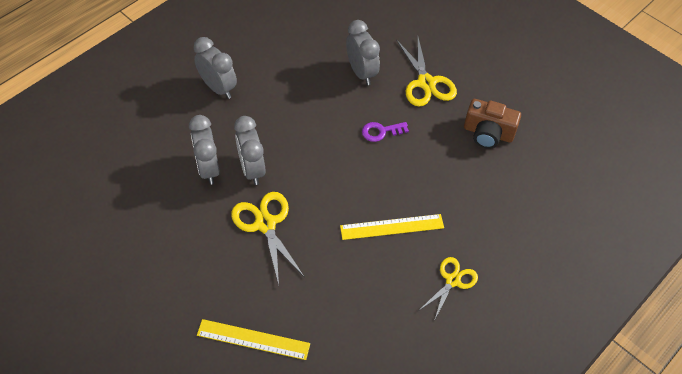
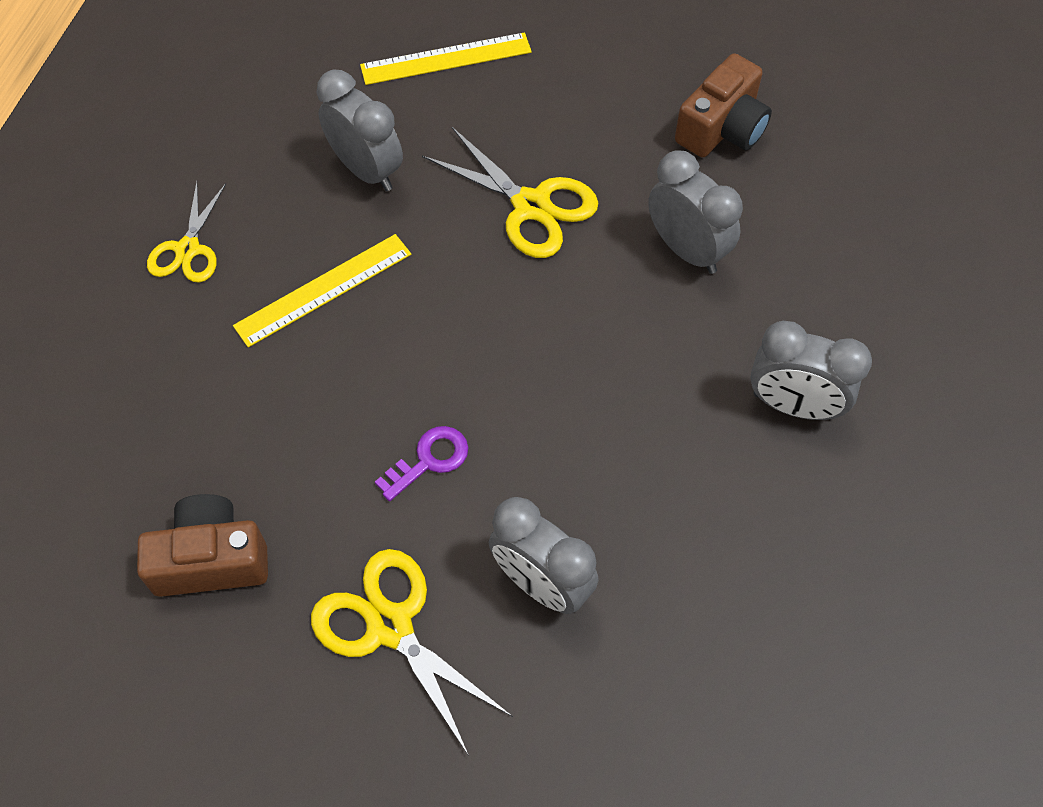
camera: 155 degrees right, 5 degrees up
(139, 221) = (722, 128): none -> brown camera
(252, 169) = (615, 281): grey clock -> grey clock (367, 170)

